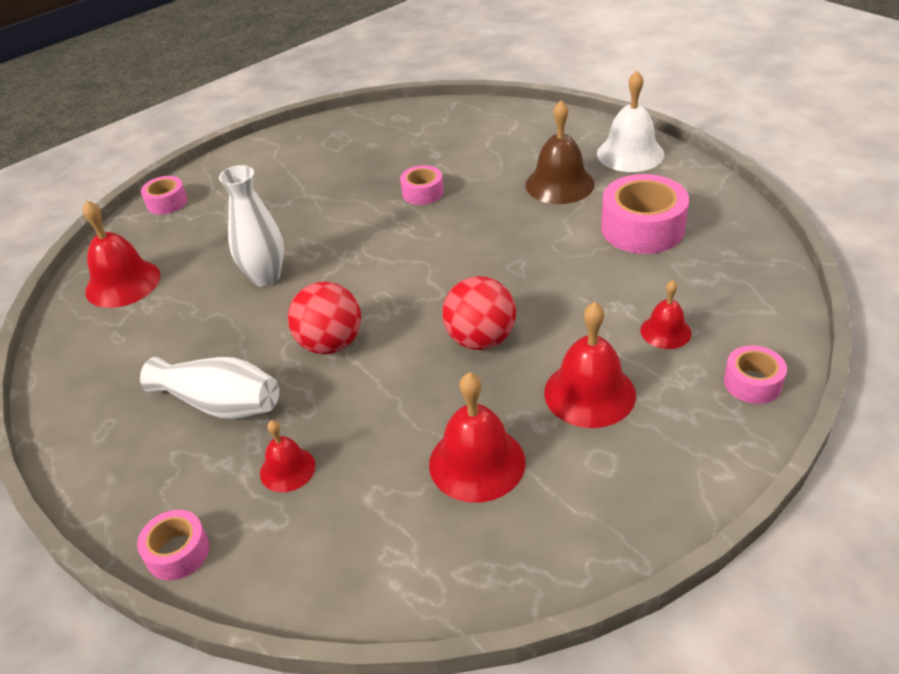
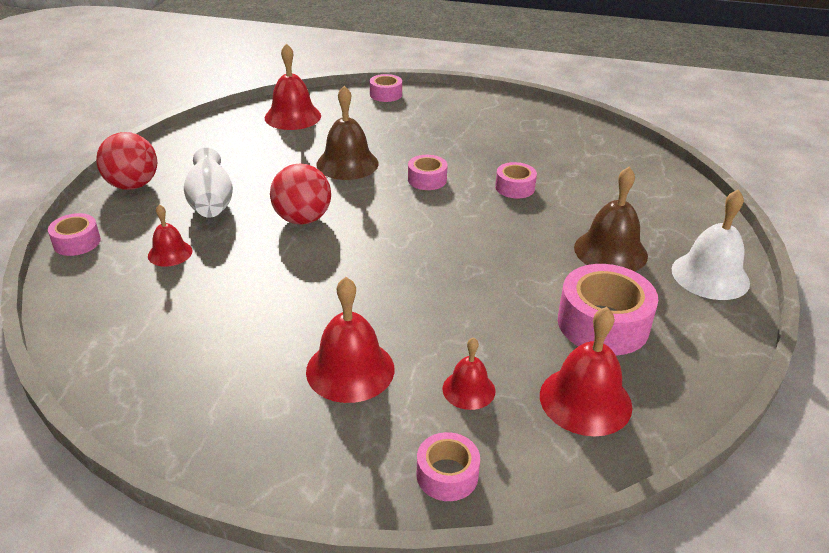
camera: 50 degrees right, 5 degrees down
(266, 277) = (347, 163): white vase -> brown bell
(353, 237) = (427, 179): none -> pink tape
(477, 462) = (230, 337): red bell -> red bell (585, 400)
(481, 339) = (366, 286): red ball -> red ball (133, 185)

